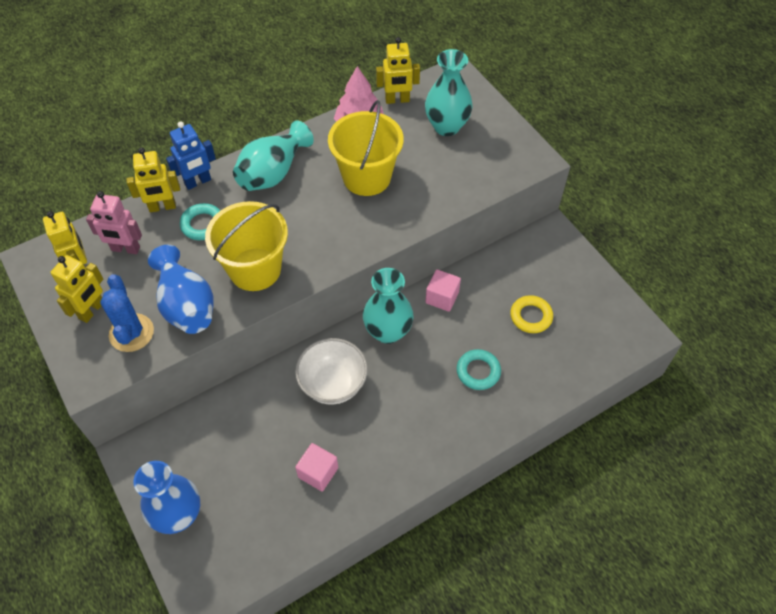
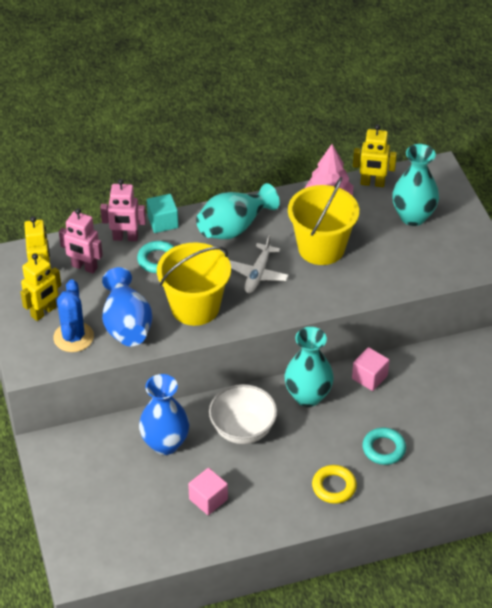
camera: 15 degrees right, 10 degrees down
(162, 207) = (125, 238): yellow robot -> pink robot
(178, 515) = (75, 505): blue vase -> blue vase (165, 443)
(198, 182) = (163, 222): blue robot -> turquoise cube
(311, 218) = (258, 274): none -> white plane
(531, 316) = (451, 412): yellow ring -> yellow ring (334, 487)

